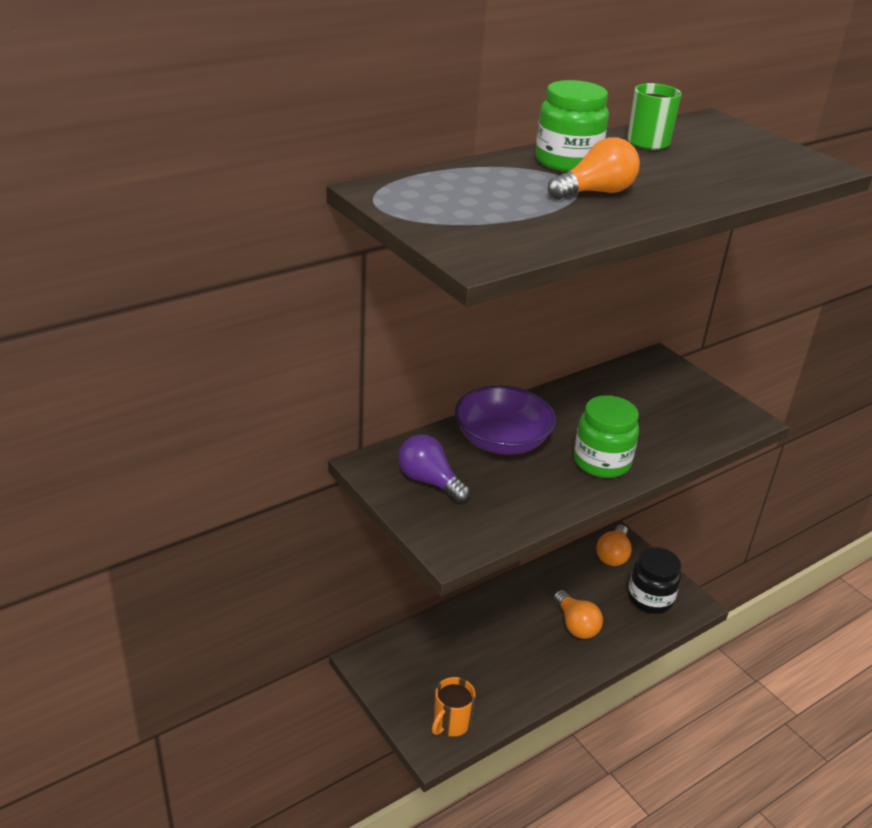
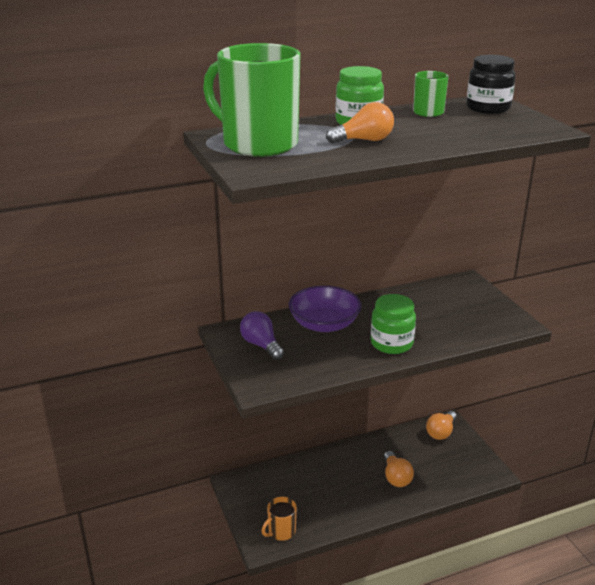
camera: 15 degrees right, 5 degrees down
(453, 204) = (258, 144): none -> green mug
(650, 598) = (460, 465): black jar -> black jar (488, 108)

